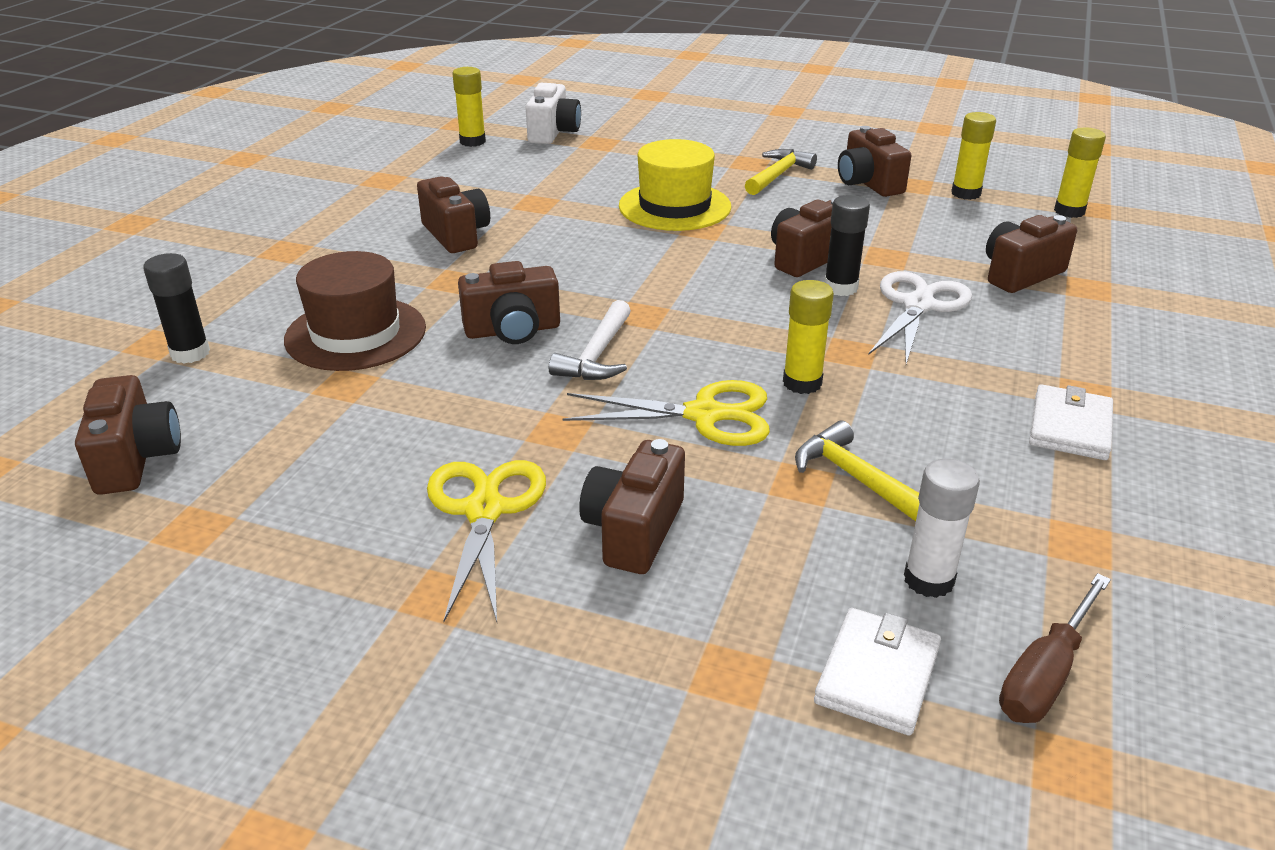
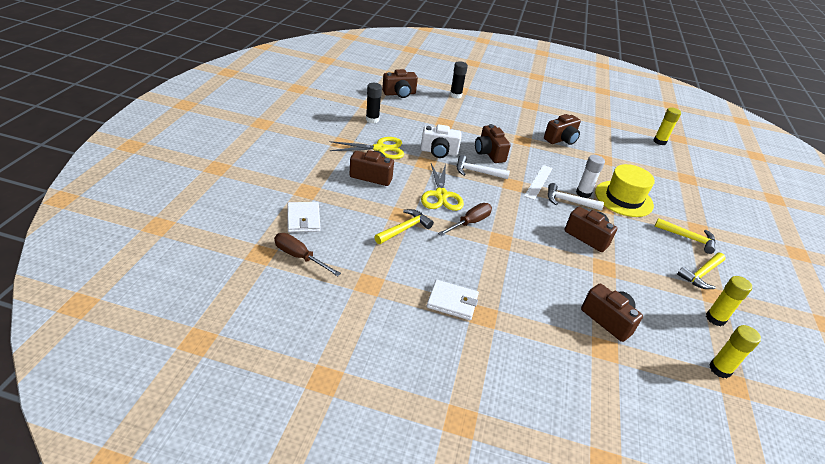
camera: 80 degrees right, 5 degrees up
(356, 334) = (476, 122): brown hat -> none
(553, 133) = (689, 164): white camera -> white camera (439, 152)
(628, 283) = (538, 181): none -> white ruler
(695, 260) = (568, 201): none -> white hammer
(802, 383) = (470, 222): yellow glue stick -> brown screwdriver
(840, 288) = (561, 245): black glue stick -> black glue stick (372, 119)
(868, 183) = (701, 274): brown camera -> yellow hammer
(877, 675) = (303, 219): white wallet -> white wallet turned 60 degrees clockwise
(918, 305) = (553, 270): white scissors -> none
(928, 580) = (347, 238): white glue stick -> white glue stick (583, 193)

